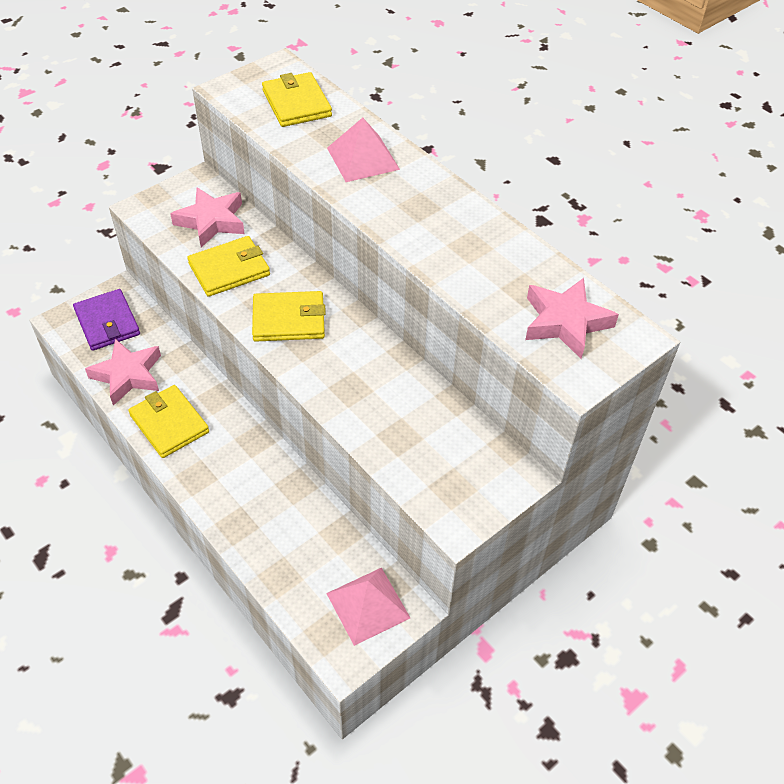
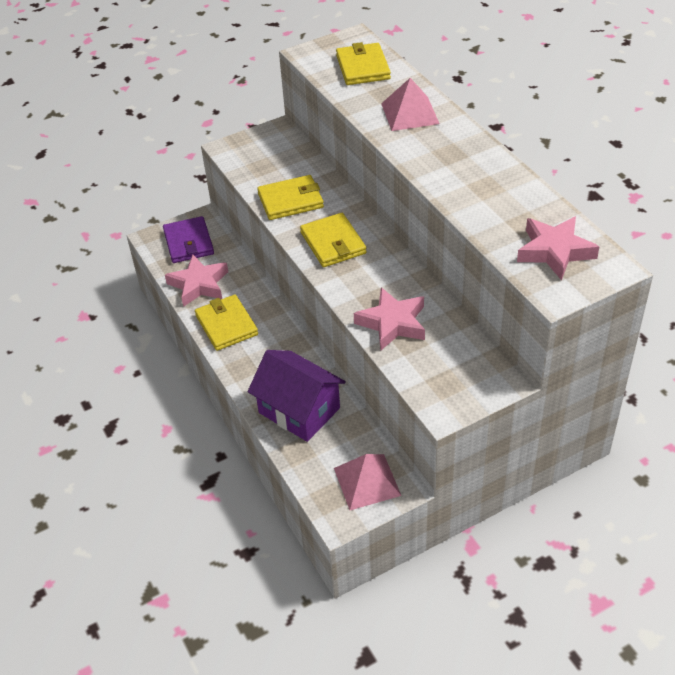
camera: 15 degrees right, 5 degrees down
(211, 221) = (282, 162): pink star -> pink star (392, 323)
(273, 524) = (299, 410): none -> purple house
(289, 320) = (333, 243): yellow wallet -> yellow wallet turned 60 degrees clockwise

